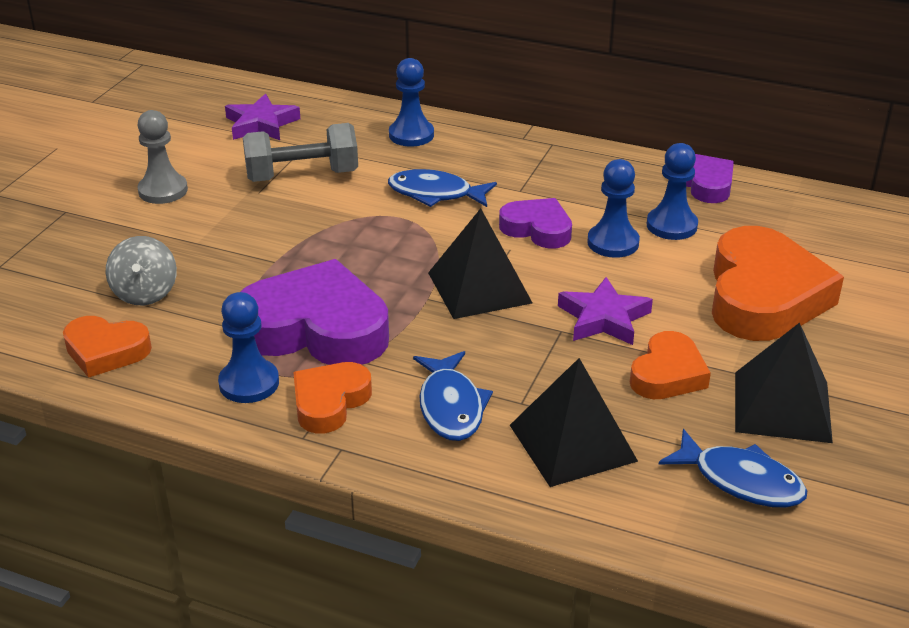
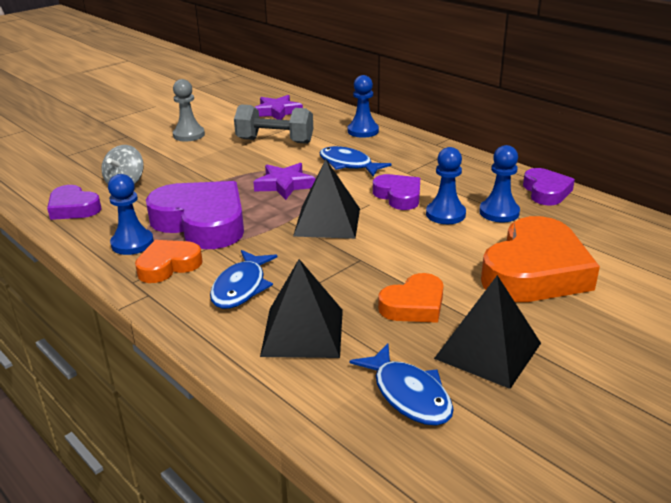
camera: 25 degrees right, 5 degrees down
(106, 351) = (73, 208): orange heart -> purple heart
(603, 318) = (397, 258): purple star -> purple star (284, 185)

